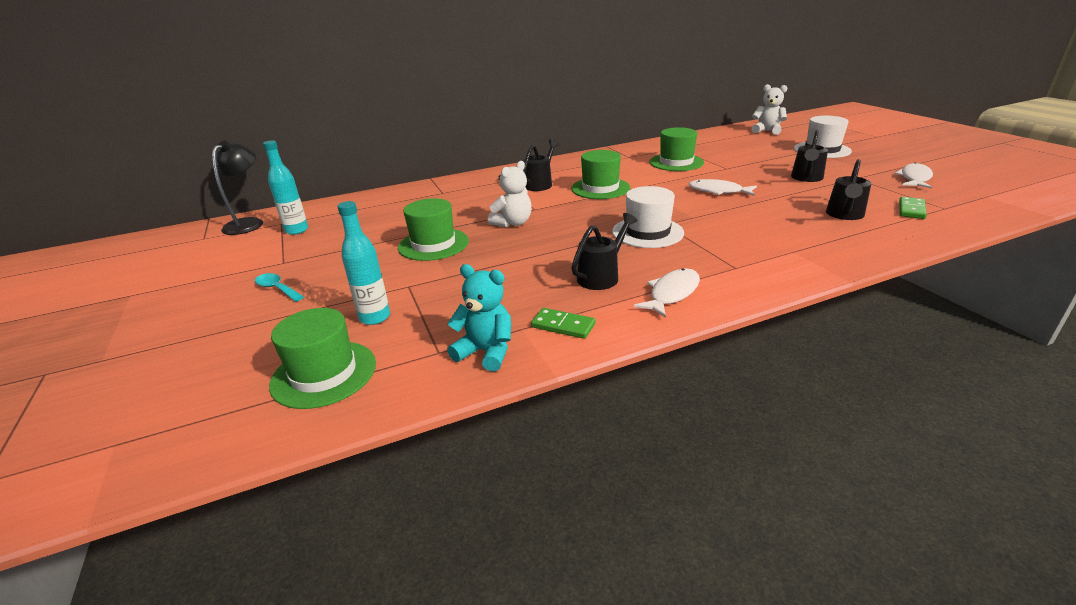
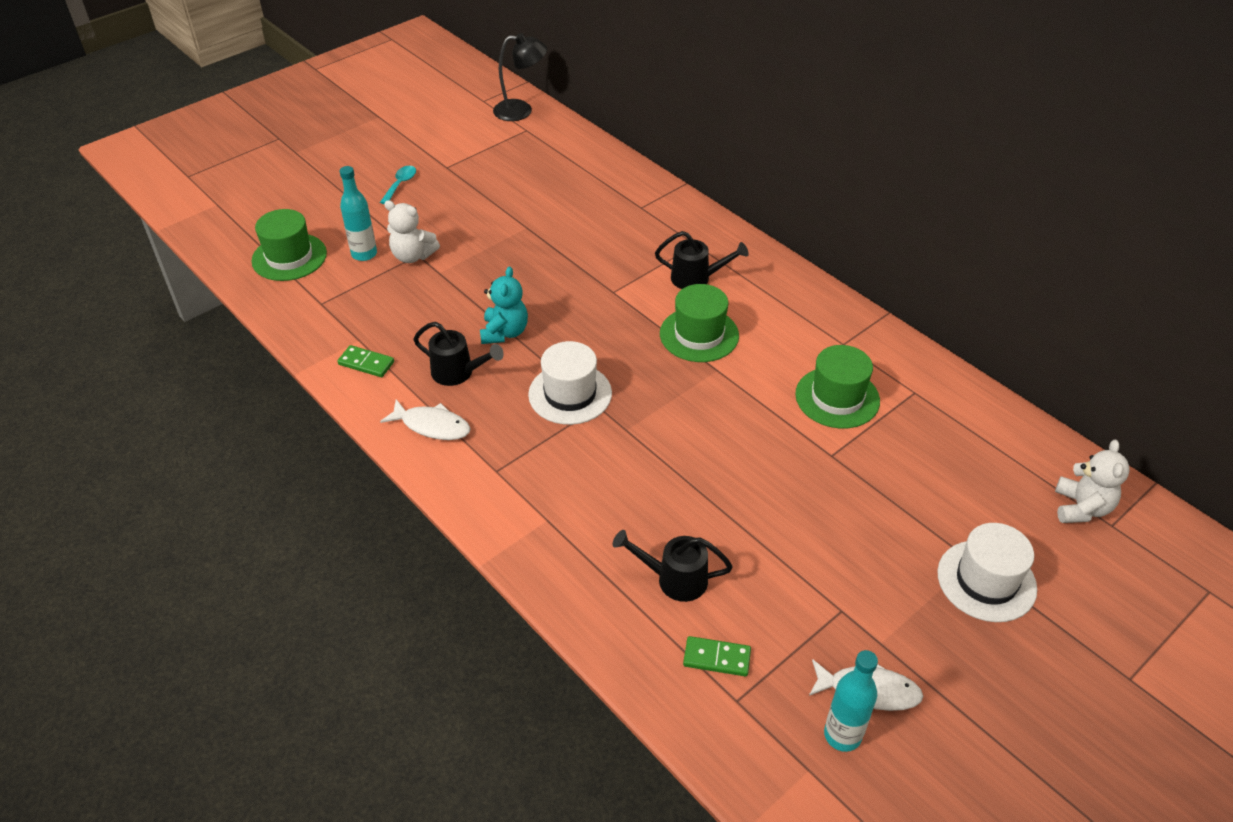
camera: 70 degrees right, 15 degrees up
(297, 230) = (512, 146): turquoise bottle -> turquoise bottle (842, 735)
(433, 244) = (502, 243): green hat -> none
(486, 352) = (324, 328): turquoise teddy bear -> turquoise teddy bear (504, 332)
(513, 223) = (568, 284): white teddy bear -> white teddy bear (413, 256)
(563, 325) = (366, 363): green domino -> green domino turned 75 degrees counterclockwise
(718, 191) = (726, 449): white fish -> none
(806, 178) = (817, 549): black watering can -> none

